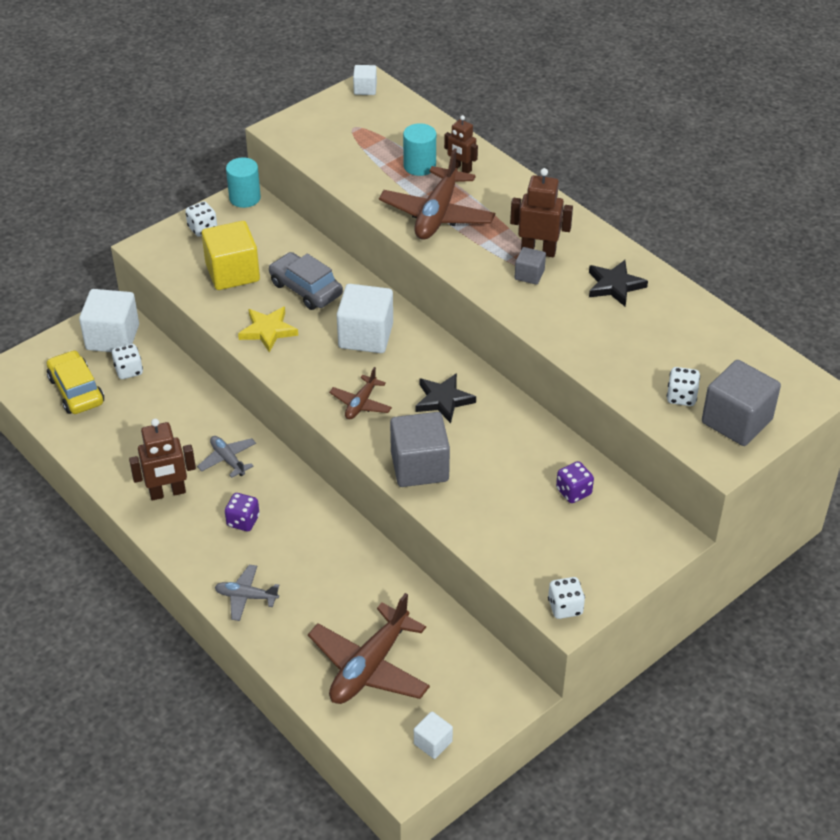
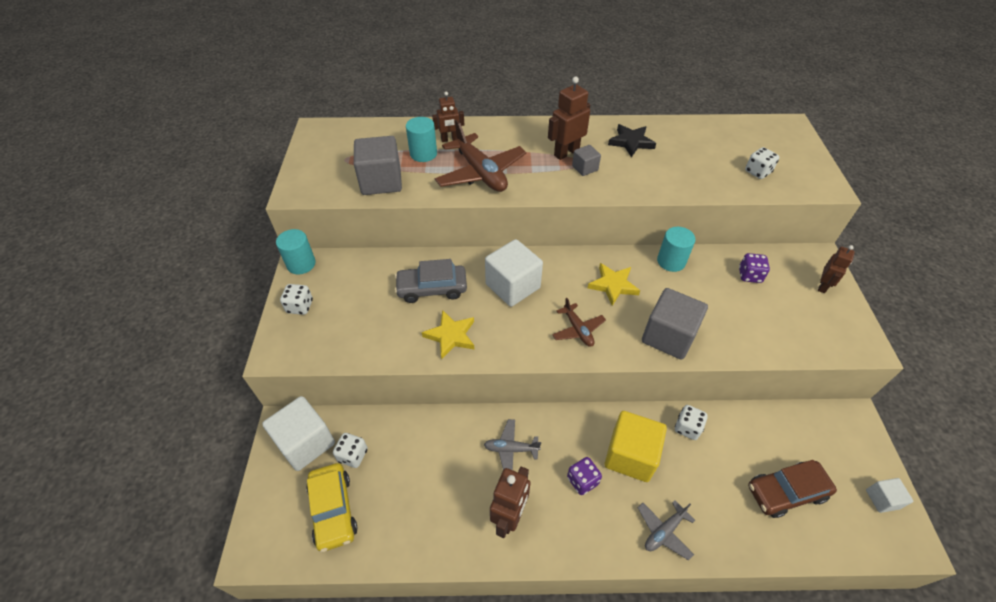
camera: 50 degrees left, 5 degrees up
(76, 390) = (333, 510): yellow car -> yellow car turned 120 degrees counterclockwise
(232, 272) = (367, 318): yellow cube -> yellow cube (630, 455)
(365, 89) = (315, 133): white cube -> none
(369, 666) = (786, 492): brown plane -> brown car
(443, 400) = (613, 285): black star -> yellow star
(526, 425) = (671, 261): none -> turquoise cylinder
(565, 607) = (857, 342): white dice -> white dice (687, 428)
(624, 554) = (823, 286): none -> brown robot
(736, 421) = (796, 164): grey cube -> grey cube (381, 181)

